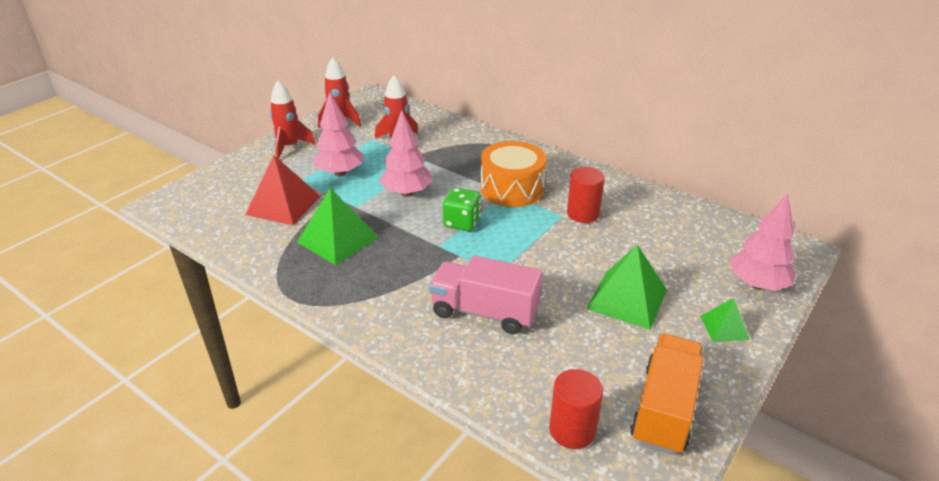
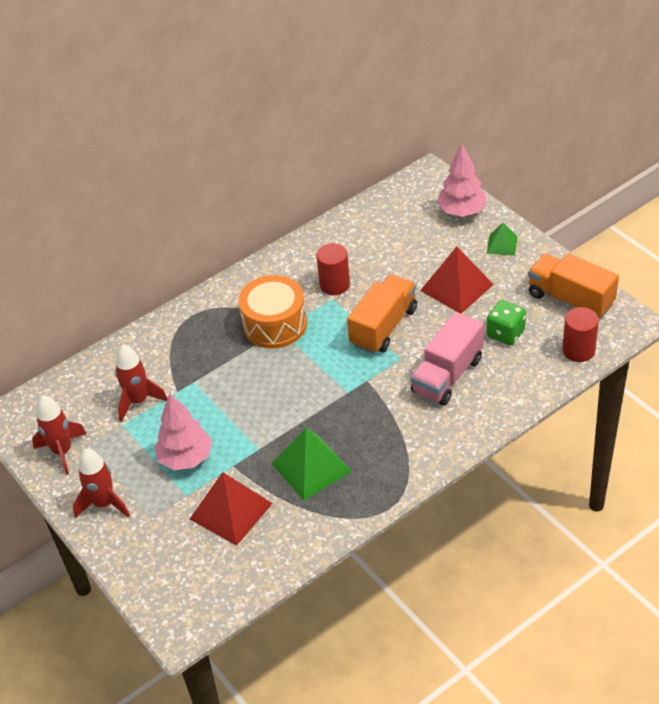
camera: 70 degrees left, 10 degrees up
(407, 193) = (249, 405): pink tree -> none
(462, 222) = (317, 370): green dice -> green dice (505, 333)
(538, 254) = (383, 327): none -> orange truck
(627, 299) = (456, 287): green pyramid -> red pyramid

